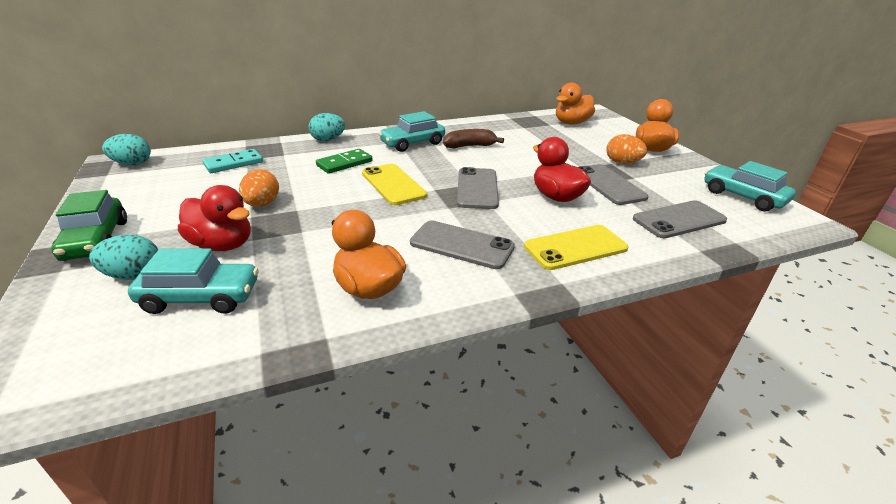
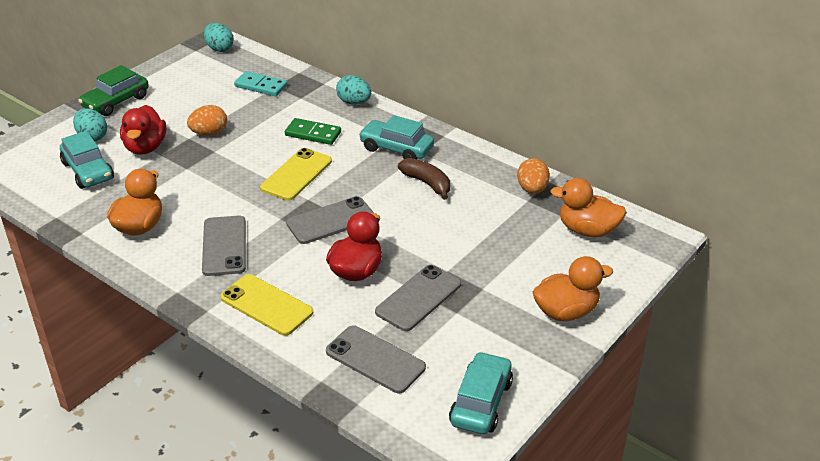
camera: 60 degrees right, 5 degrees up
(622, 163) = (492, 296): orange egg -> orange egg (532, 189)

